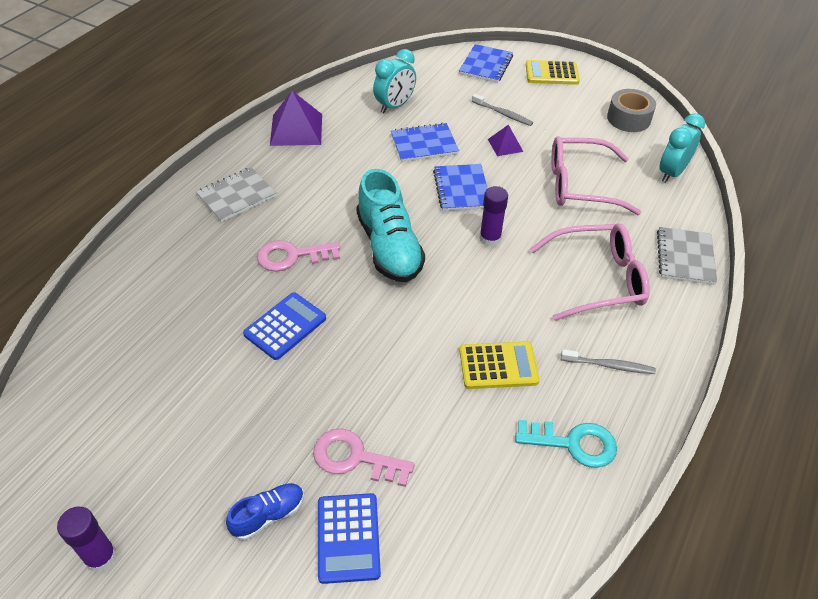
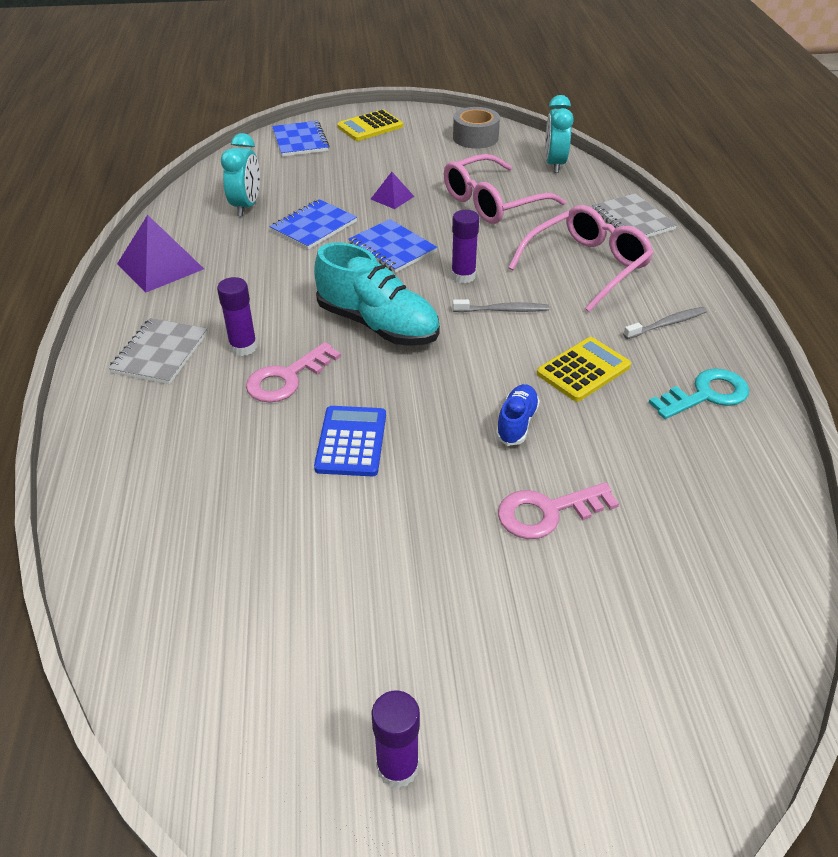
camera: 35 degrees left, 5 degrees down
(268, 515) = (525, 610): blue shoe -> blue shoe (516, 423)
(288, 218) = (243, 347): none -> purple glue stick
(348, 538) = (617, 579): blue calculator -> none
(503, 114) = (361, 174): grey toothbrush -> grey toothbrush (502, 310)

